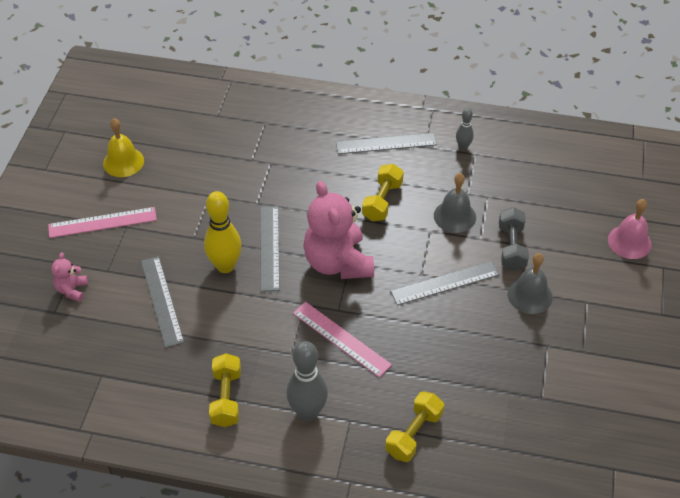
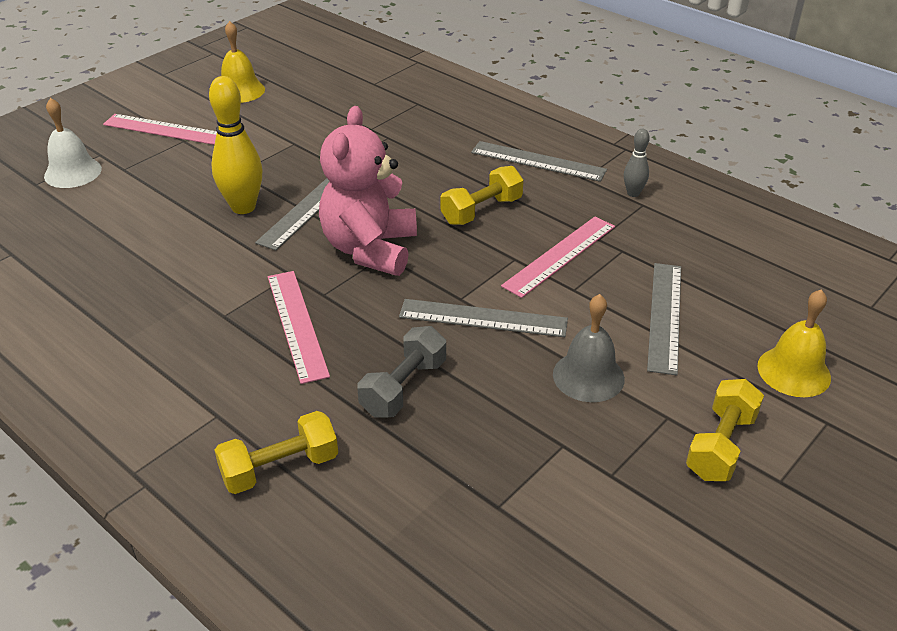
camera: 30 degrees right, 10 degrees down
(72, 290) = (73, 172): pink teddy bear -> white bell
(161, 301) = (145, 213): grey ruler -> grey ruler (664, 316)
(226, 398) = (107, 328): yellow dumbbell -> yellow dumbbell (721, 445)
(307, 412) = (178, 383): grey bowling pin -> none
(454, 216) = (560, 255): grey bell -> pink ruler
(511, 247) = (608, 314): grey dumbbell -> grey dumbbell (404, 387)
(629, 242) = (794, 371): pink bell -> yellow bell

